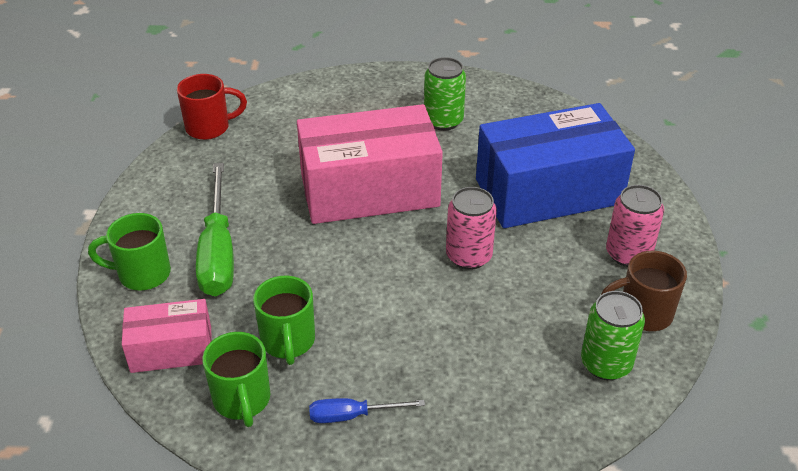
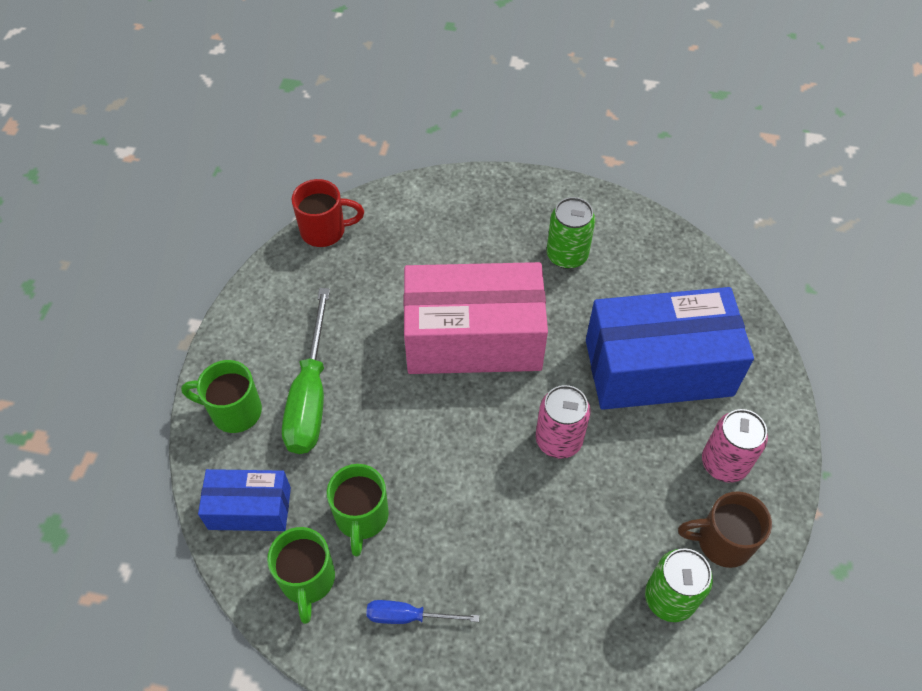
camera: 10 degrees right, 15 degrees up
(171, 349) = (250, 508): pink box -> blue box

